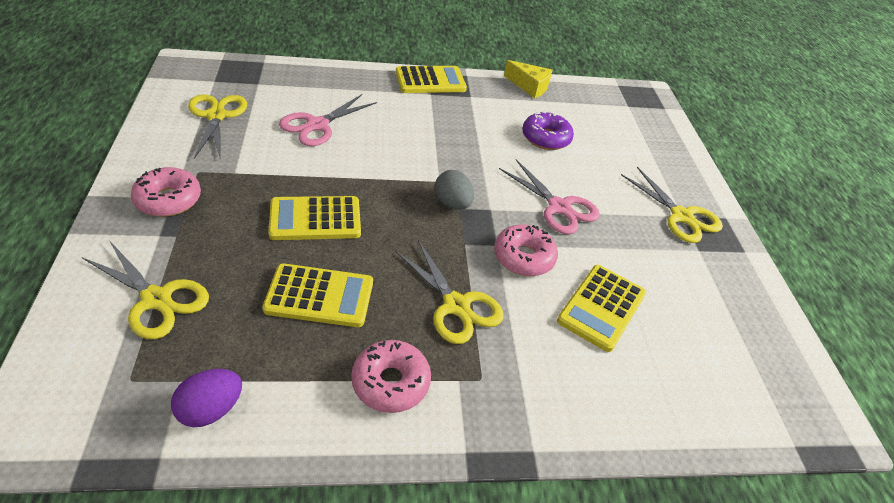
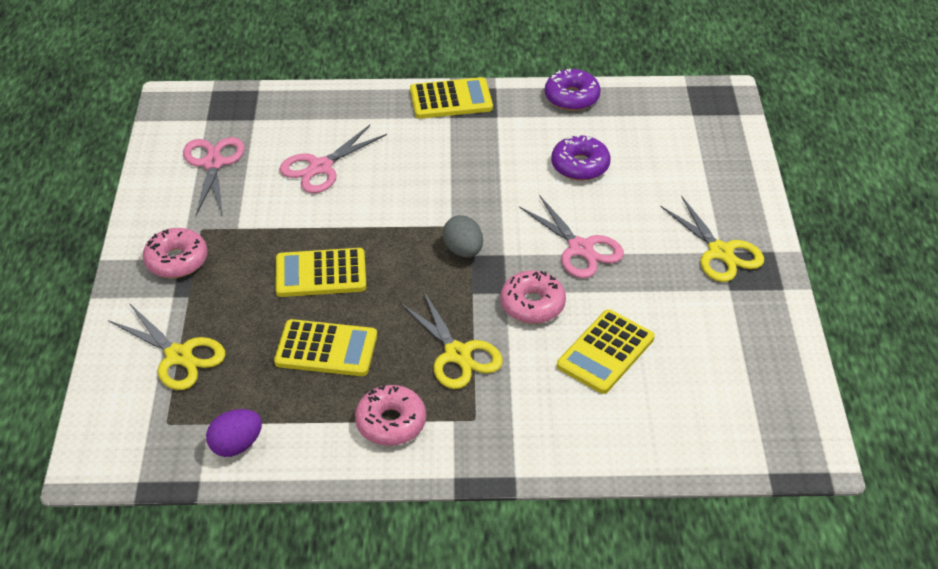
camera: 10 degrees right, 0 degrees up
(216, 116) = (213, 163): yellow scissors -> pink scissors
(529, 86) = (572, 97): yellow cheese -> purple donut

